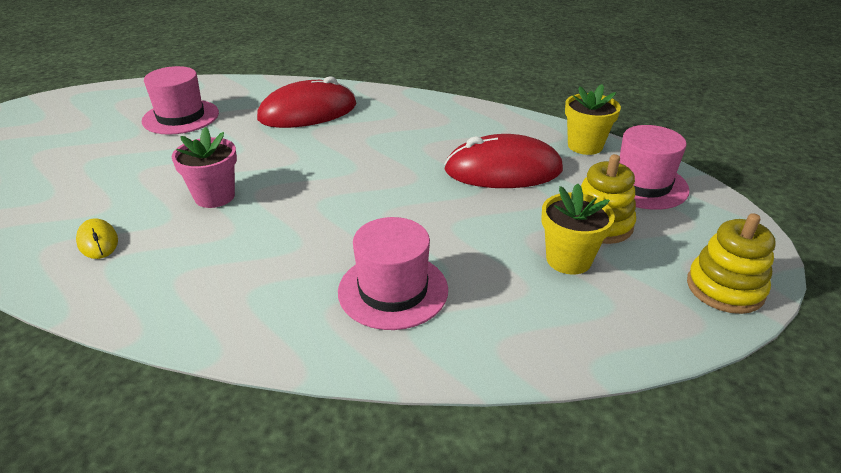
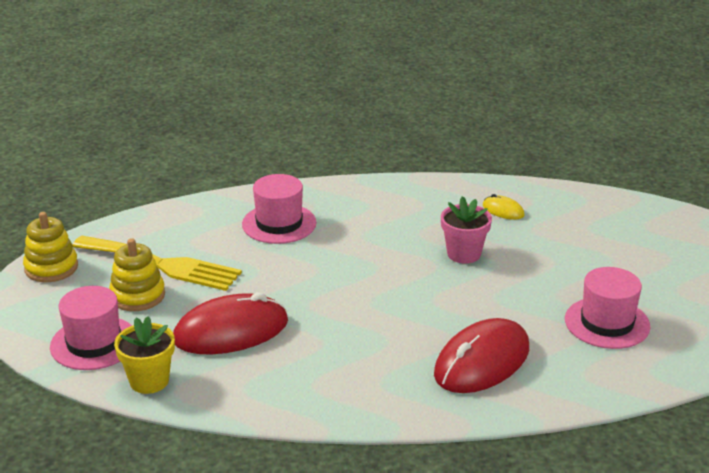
camera: 160 degrees right, 5 degrees down
(568, 259) = (163, 264): yellow flower pot -> yellow fork

